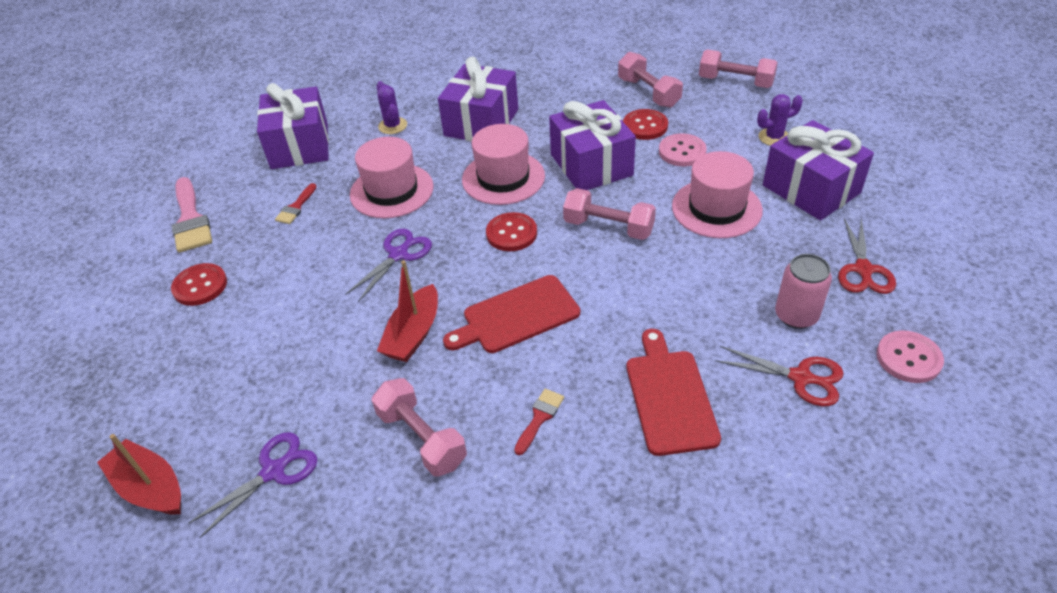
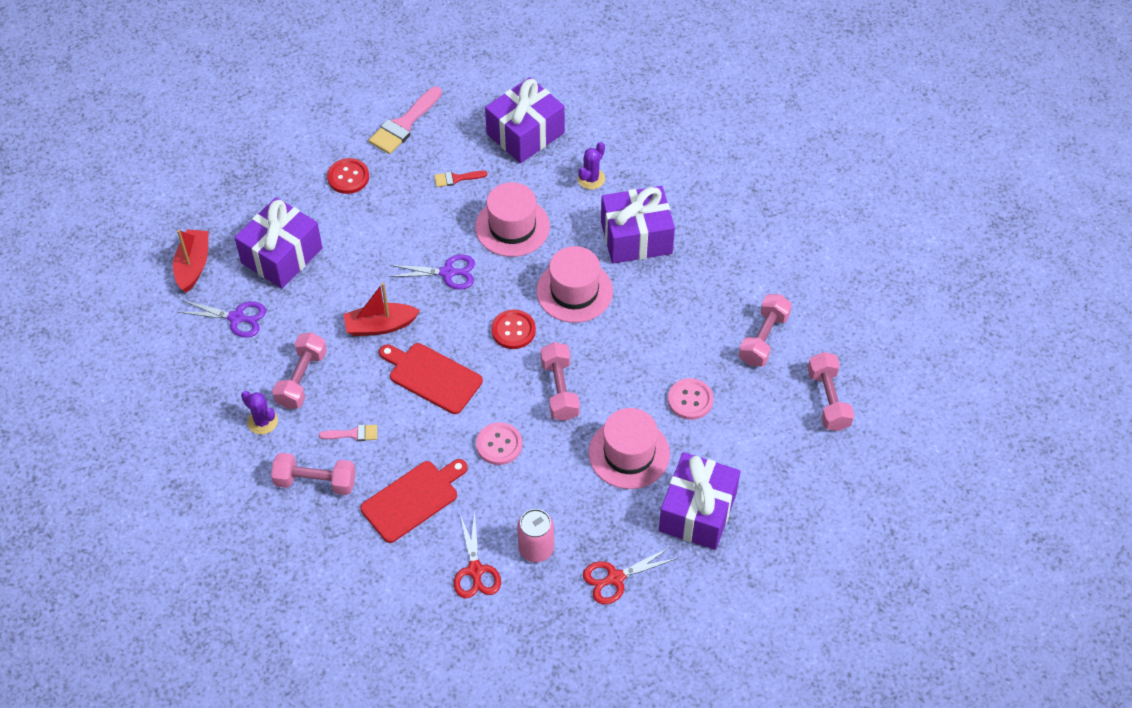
camera: 55 degrees right, 10 degrees up
(539, 418) = (353, 434): red brush -> pink brush
(583, 487) = (315, 482): none -> pink dumbbell
(591, 165) = (630, 343): purple gift -> purple gift (282, 256)
(645, 126) = (710, 358): red button -> none
(774, 137) = (756, 460): purple cactus -> purple cactus (262, 421)
(908, 358) = (534, 632): pink button -> pink button (499, 444)

